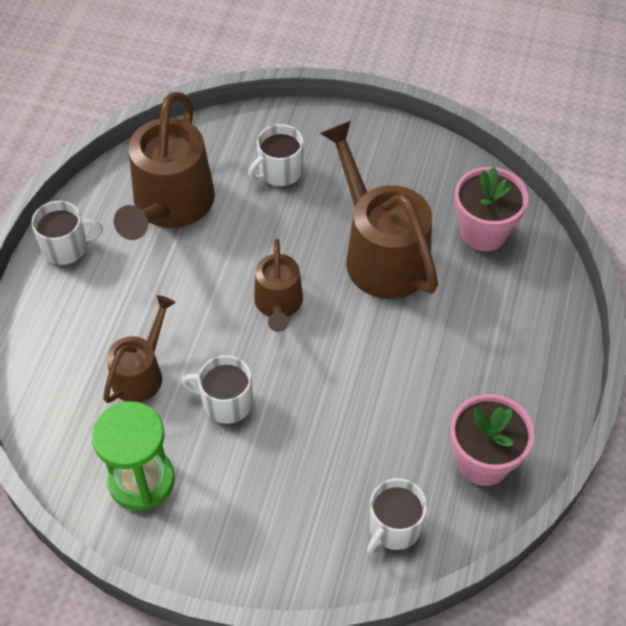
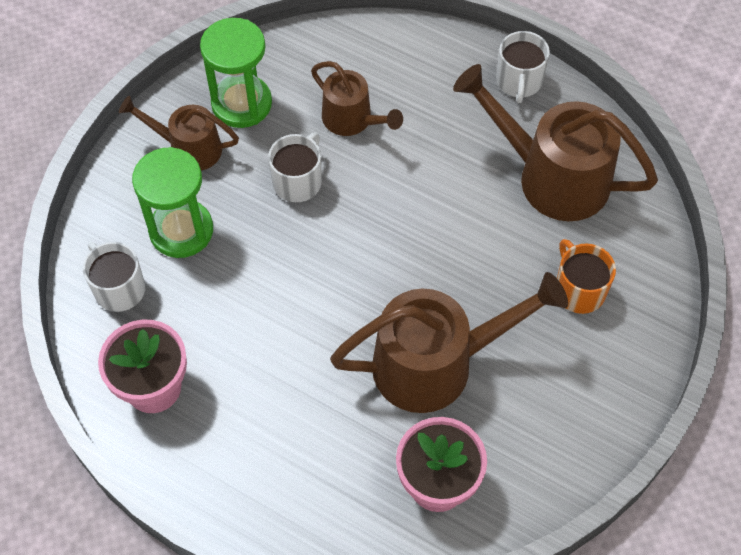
camera: 105 degrees right, 5 degrees up
(278, 305) = (396, 249): brown watering can -> brown watering can (188, 148)
(279, 171) = (578, 290): white mug -> orange mug
(311, 490) = (181, 230): none -> green hourglass

